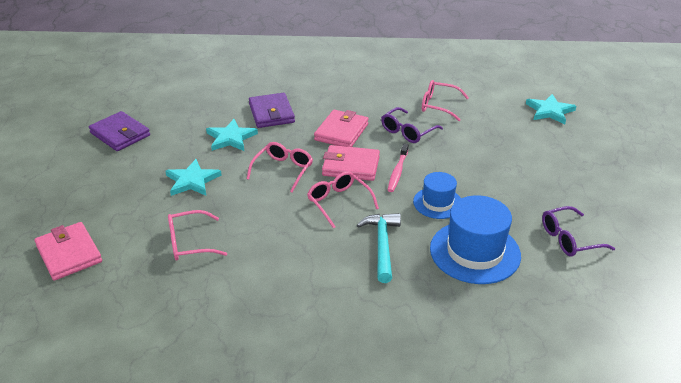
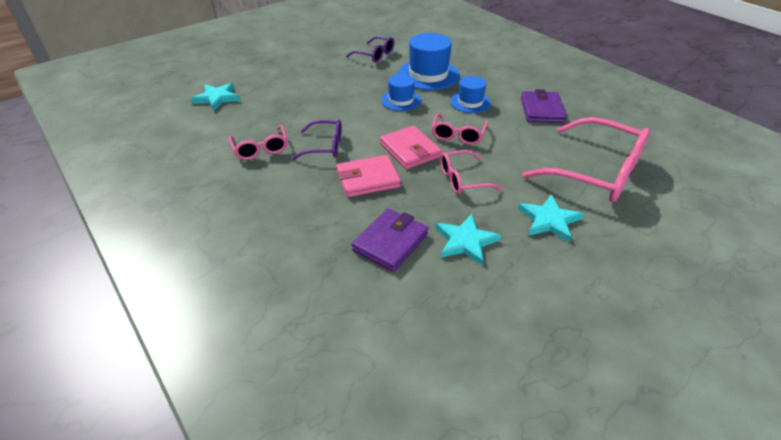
camera: 130 degrees left, 5 degrees up
(69, 254) = (708, 222): pink wallet -> none
(120, 134) = (583, 340): purple wallet -> purple wallet (541, 110)
(189, 243) = (596, 172): pink glasses -> pink glasses, size x1.93
(382, 245) = (470, 102): turquoise hammer -> blue hat
(397, 172) = (388, 128): pink toothbrush -> none

